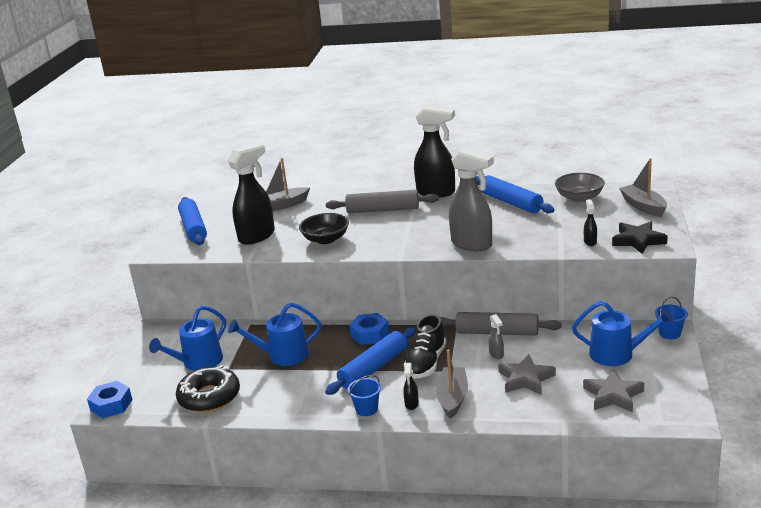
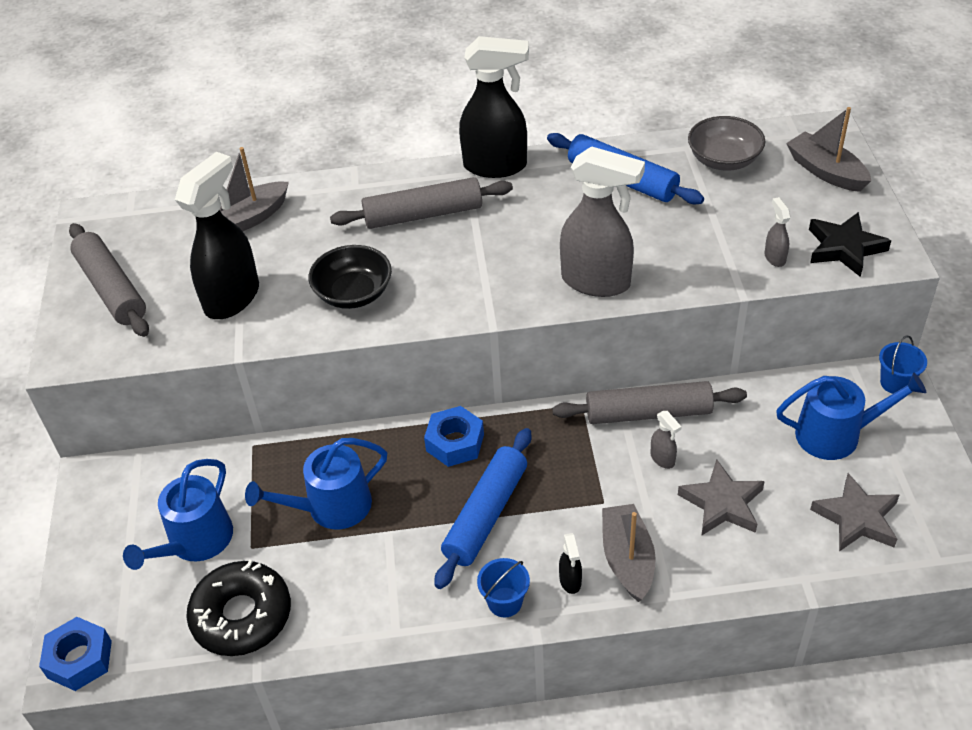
camera: 15 degrees left, 20 degrees up
(193, 228) = (112, 289): blue rolling pin -> grey rolling pin
(426, 363) = (563, 492): black shoe -> none
(590, 242) = (774, 257): black spray bottle -> grey spray bottle

